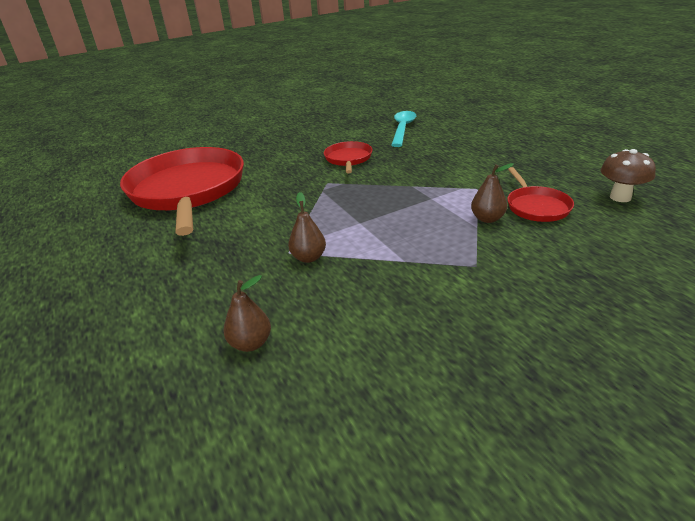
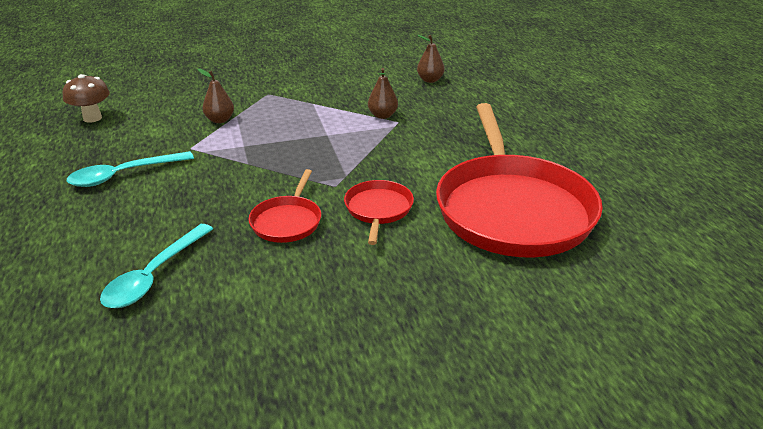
camera: 170 degrees left, 0 degrees up
(499, 162) = (123, 175): none -> turquoise spoon
(536, 206) = (168, 122): red pan -> red pan (378, 210)

